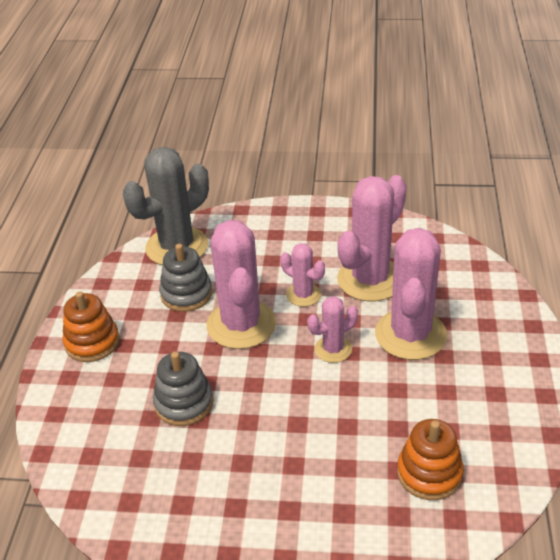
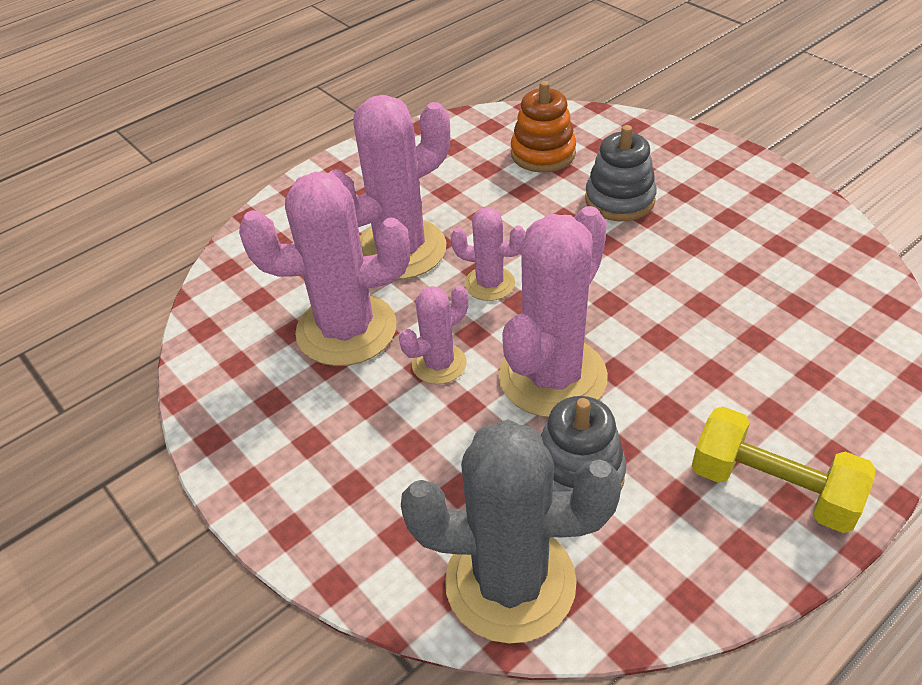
camera: 135 degrees left, 5 degrees up
(92, 342) = (772, 488): orange stacking toy -> yellow dumbbell
(184, 403) = (705, 329): grey stacking toy -> grey stacking toy (619, 200)
(303, 295) = (439, 364): pink cactus -> pink cactus turned 60 degrees clockwise

